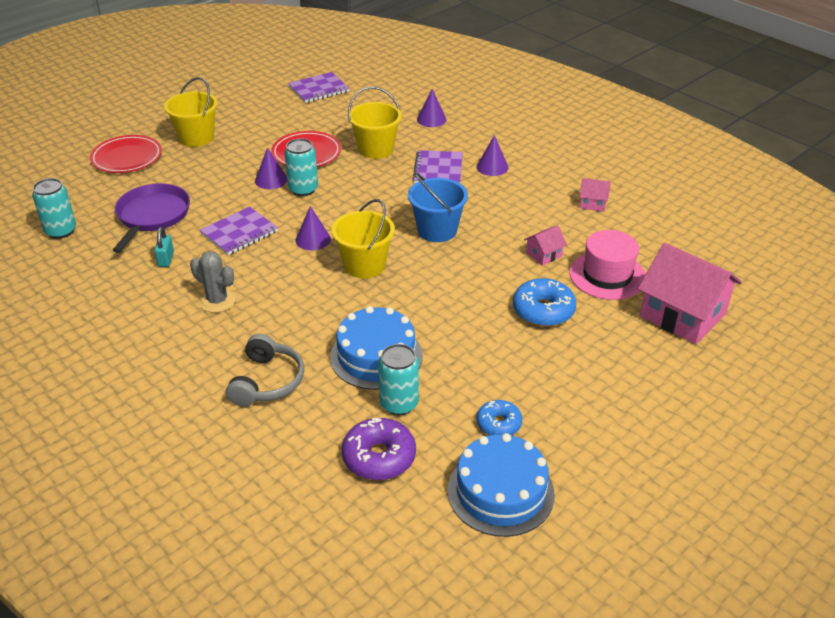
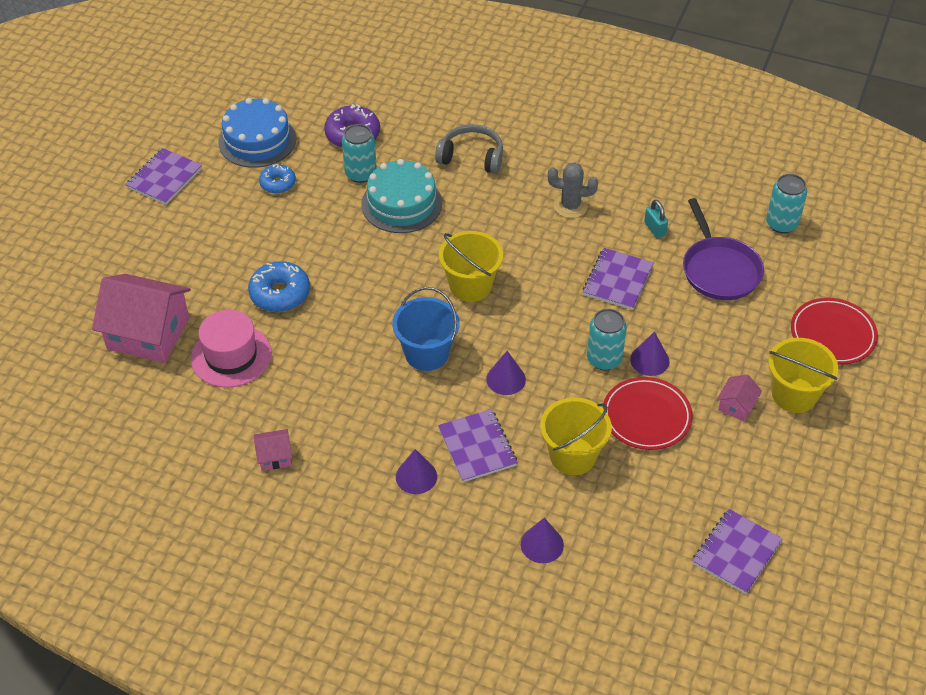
camera: 155 degrees right, 10 degrees up
(267, 381) = (471, 157): grey headphones -> grey headphones turned 120 degrees clockwise
(313, 239) = (541, 298): purple cone -> purple cone (506, 379)
(376, 356) = (401, 203): blue cake -> turquoise cake
(544, 254) = (303, 360): pink house -> pink house (736, 406)
(635, 478) = (164, 178): none -> purple notebook

